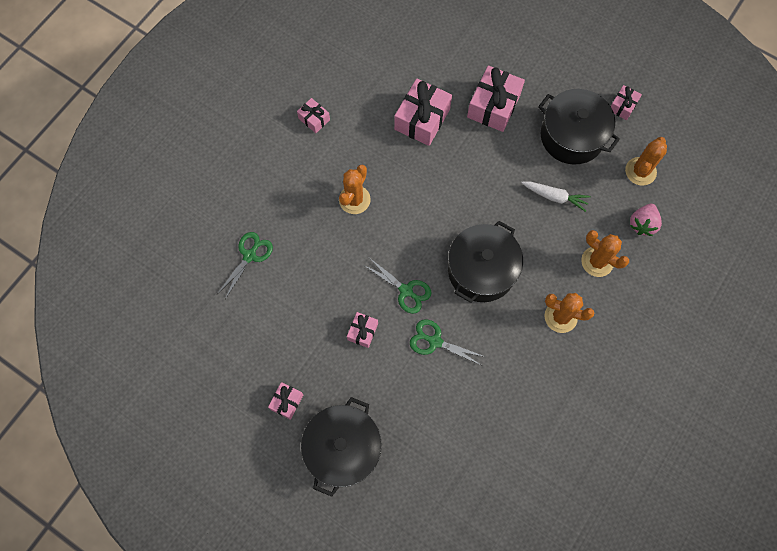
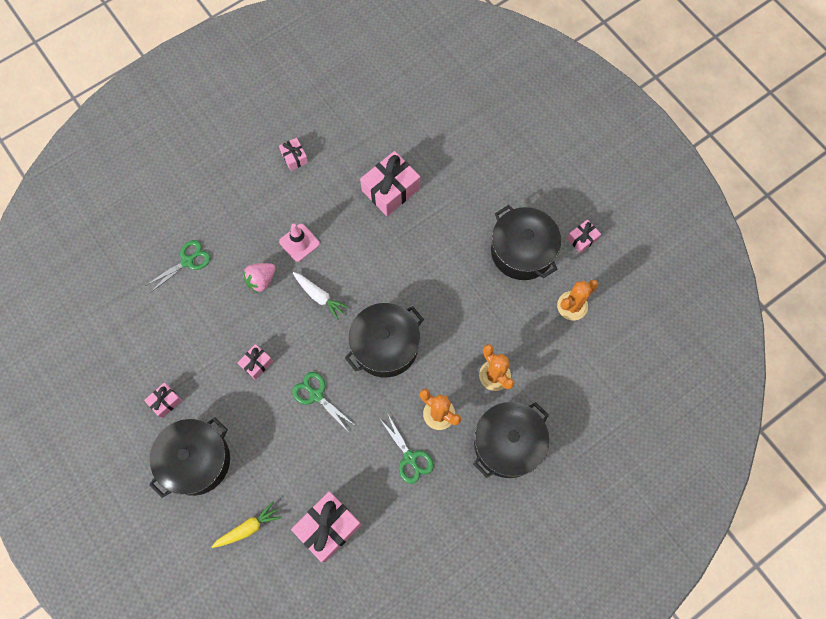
camera: 20 degrees right, 0 degrees up
(354, 200) = (299, 242): orange cactus -> pink traffic cone
(406, 291) = (310, 340): green scissors -> green scissors (410, 458)
(423, 495) = (248, 528): none -> yellow carrot
(493, 106) = (461, 199): pink gift -> pink gift (328, 527)
(554, 197) = (481, 302): white carrot -> white carrot (319, 296)
(637, 321) = (508, 444): none -> black pot
(642, 224) = (552, 355): pink strawberry -> pink strawberry (261, 280)

